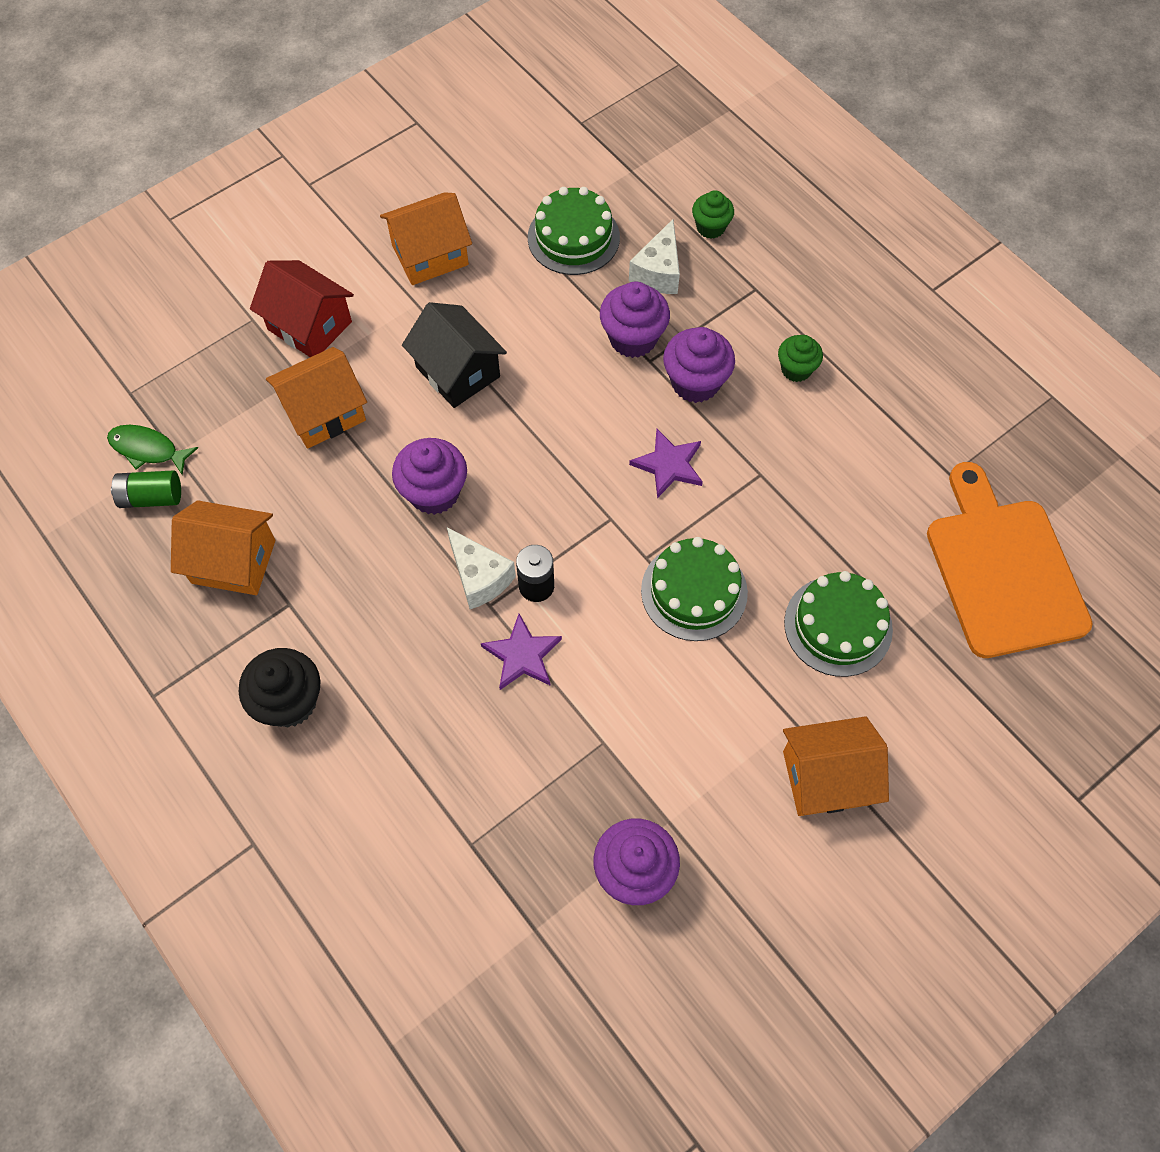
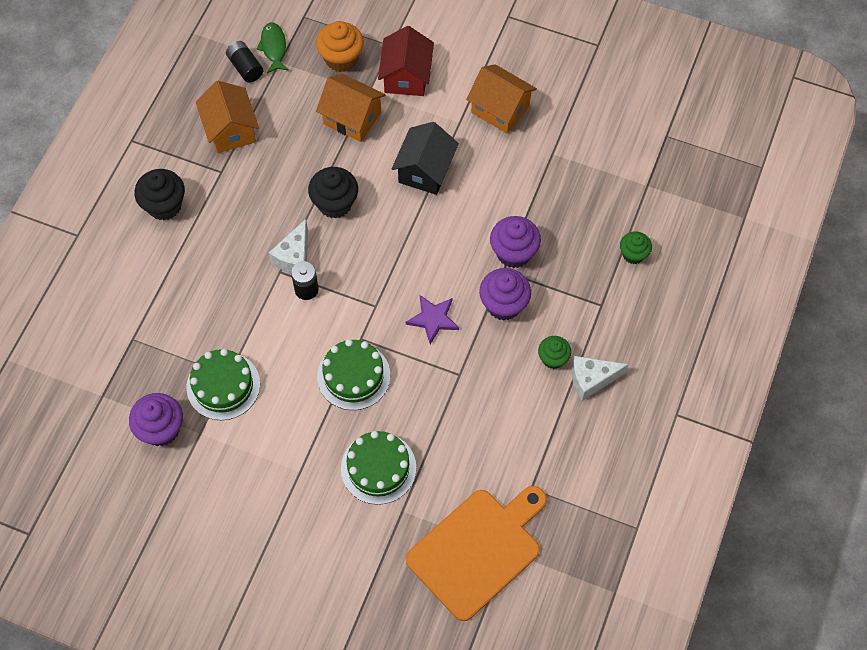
camera: 60 degrees right, 0 degrees up
(151, 497) = (245, 67): green battery -> black battery
(228, 382) = (341, 59): none -> orange cupcake
(434, 492) = (335, 203): purple cupcake -> black cupcake
(522, 655) = (258, 305): purple star -> none
(573, 237) = (569, 180): green cake -> green cake (223, 385)
(658, 272) = (575, 242): white cheese -> white cheese (591, 380)
(826, 777) = (273, 506): orange house -> none

